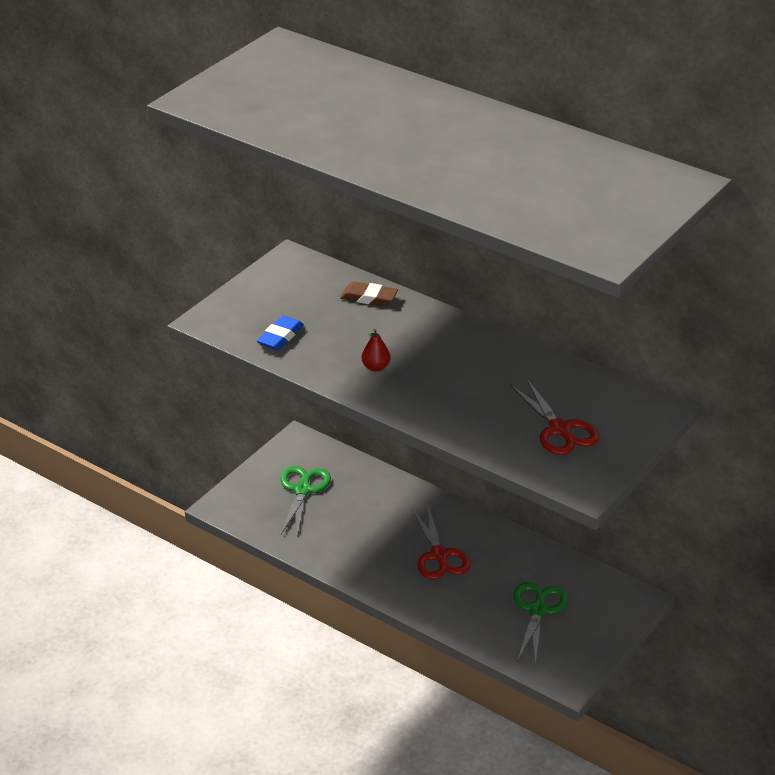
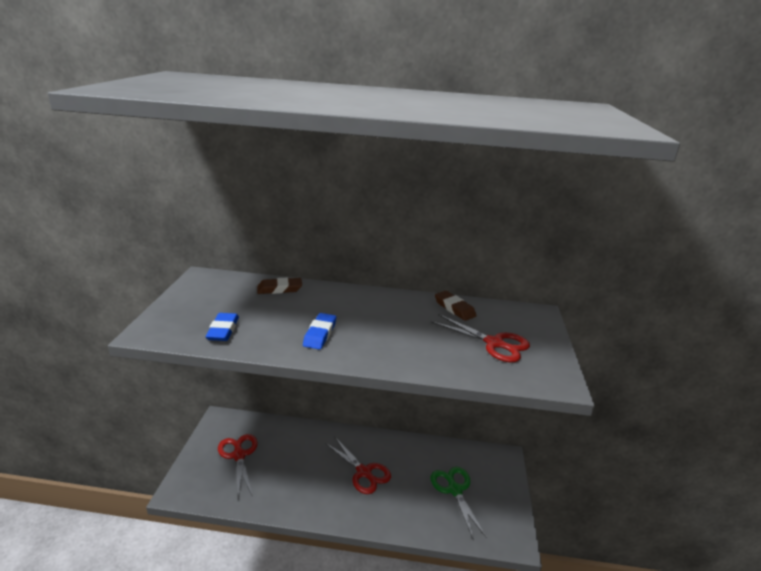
camera: 30 degrees left, 10 degrees down
(302, 490) = (239, 455): green scissors -> red scissors
(375, 367) = (320, 334): red pear -> blue eraser
(557, 376) = (454, 308): none -> brown eraser

